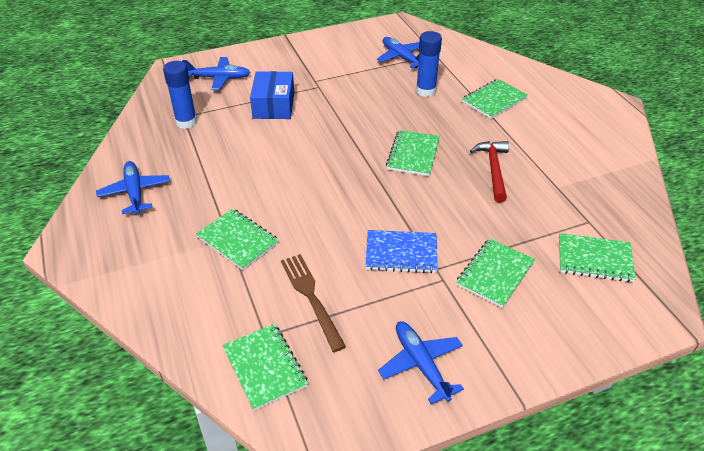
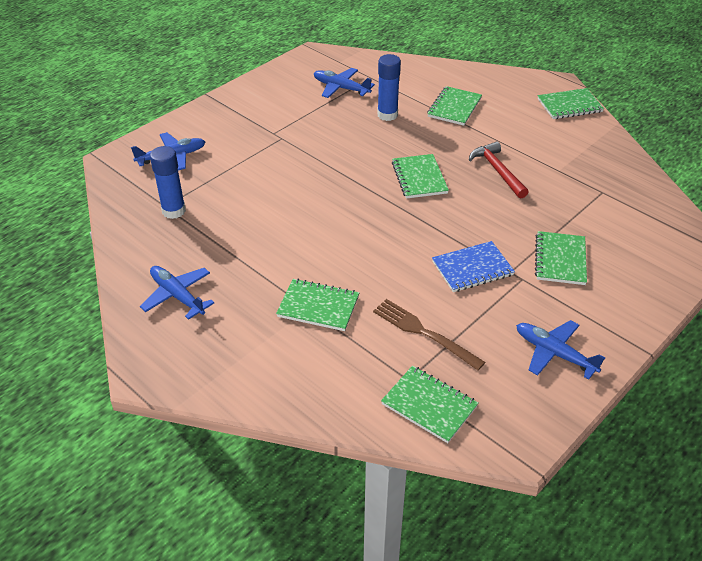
camera: 25 degrees left, 0 degrees up
(273, 105) = (251, 169): blue box -> none
(594, 259) = (627, 222): green notebook -> green notebook (569, 105)

